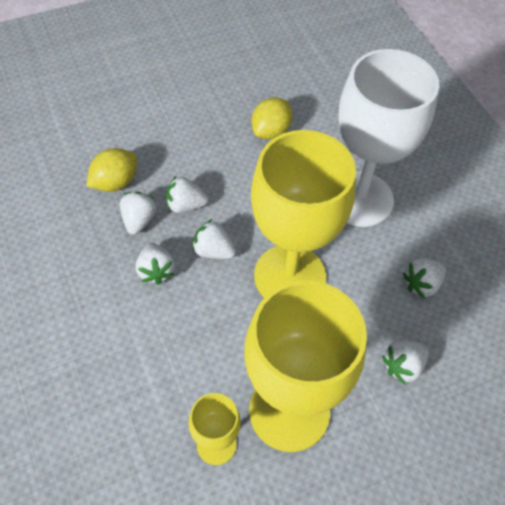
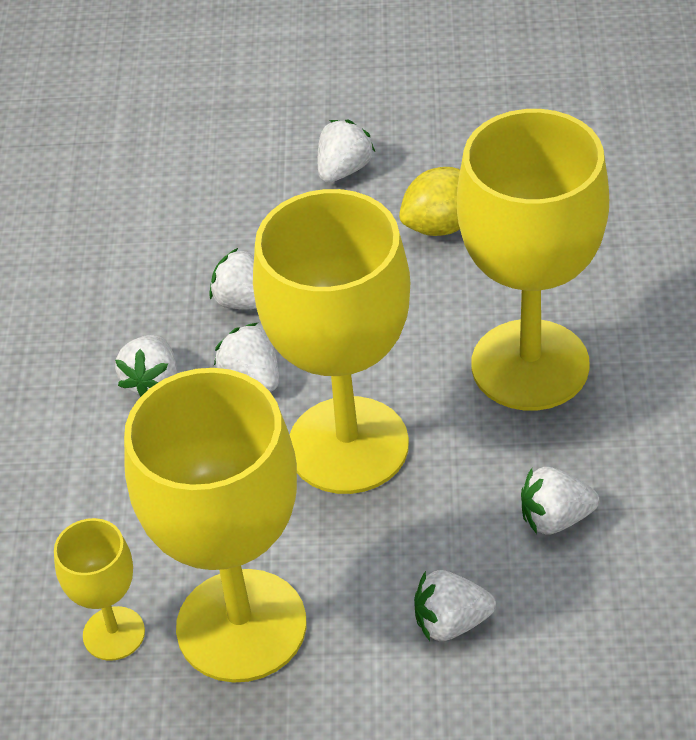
camera: 30 degrees right, 10 degrees down
(115, 182) = (157, 242): yellow lemon -> none
(139, 220) = (164, 305): white strawberry -> white strawberry (344, 169)
(360, 199) = (530, 365): white goblet -> yellow goblet

